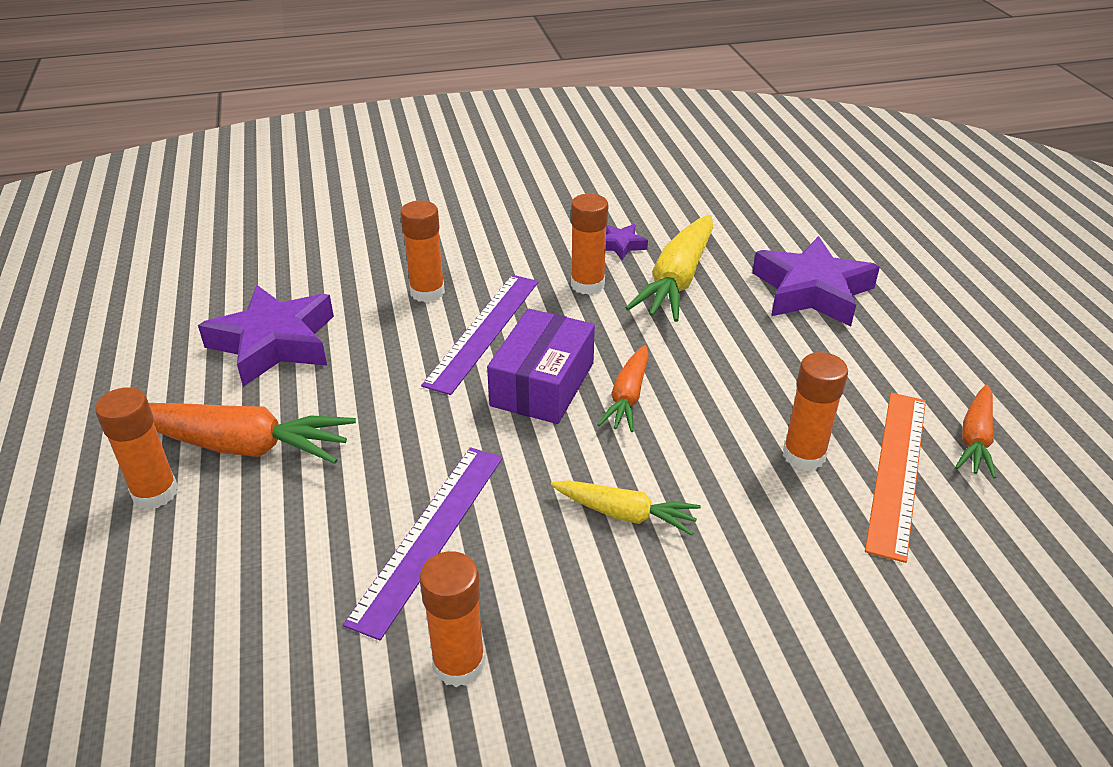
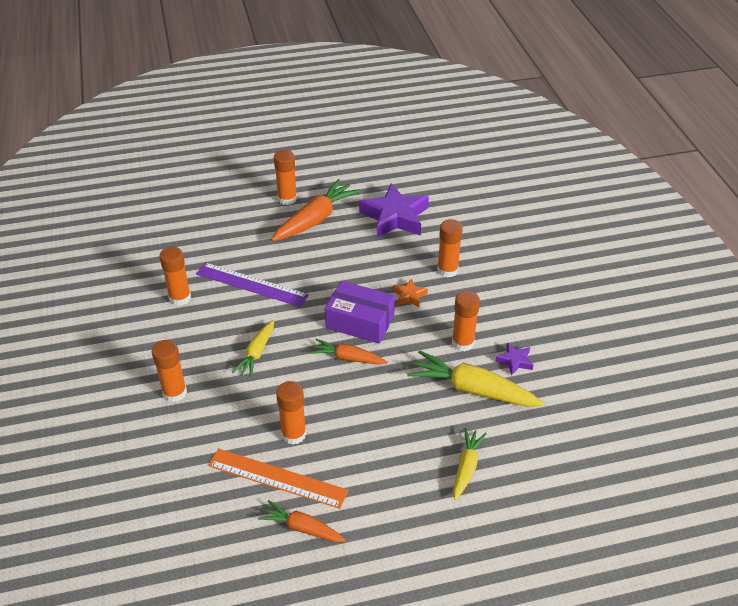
camera: 90 degrees right, 5 degrees up
(243, 446) = (315, 219): orange carrot -> orange carrot turned 150 degrees counterclockwise
(483, 331) = (409, 296): purple ruler -> orange star
(746, 637) = (174, 392): none -> orange glue stick
(812, 291) = (466, 467): purple star -> yellow carrot

